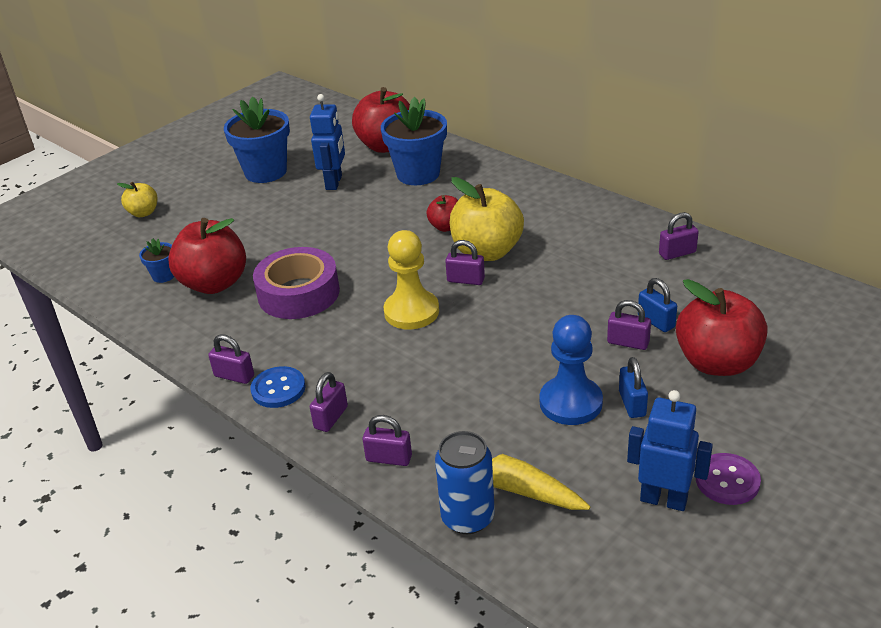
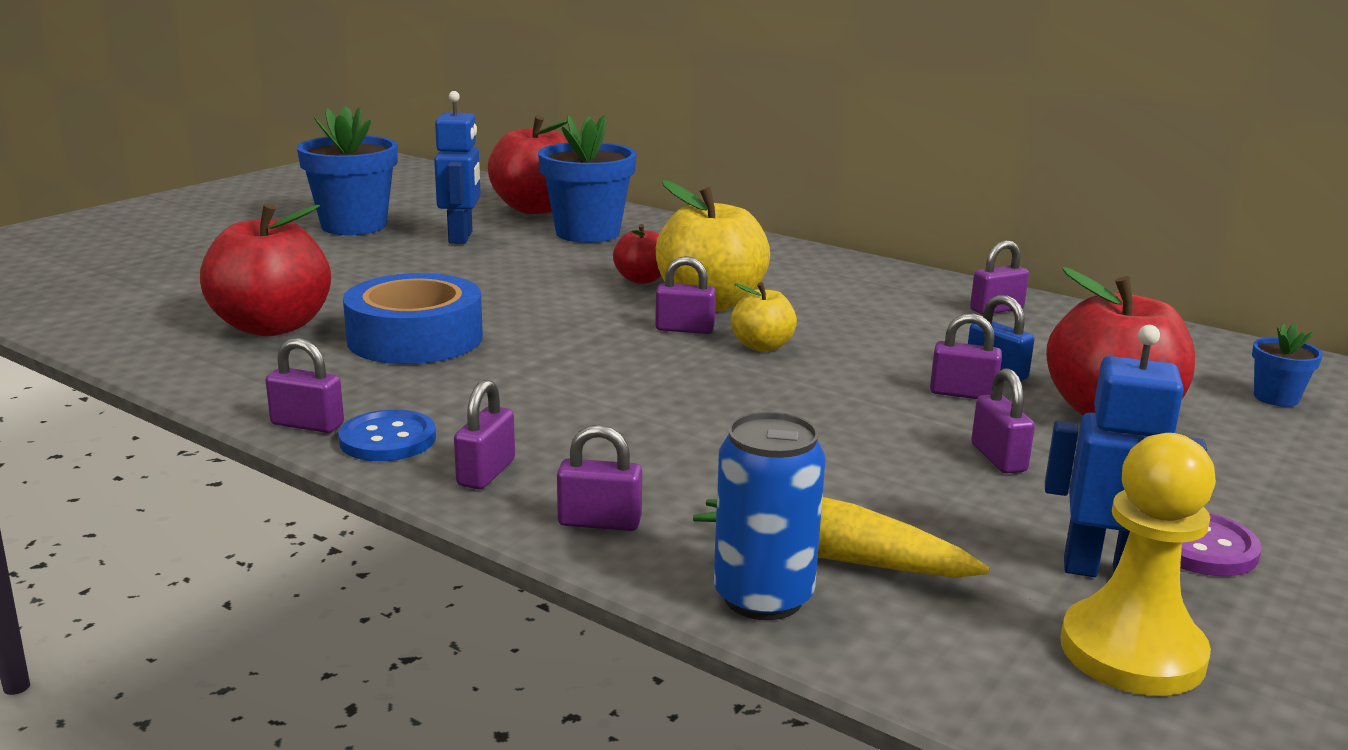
camera: 10 degrees left, 15 degrees down
(143, 213) = (156, 257): yellow apple -> yellow apple (762, 346)
(163, 276) = (185, 317): blue flower pot -> blue flower pot (1276, 398)
(298, 293) = (415, 338): purple tape -> blue tape
(411, 312) = (605, 359): yellow pawn -> yellow pawn (1132, 652)
(570, 403) = (897, 457): blue pawn -> none
(632, 404) = (998, 458): blue padlock -> purple padlock

